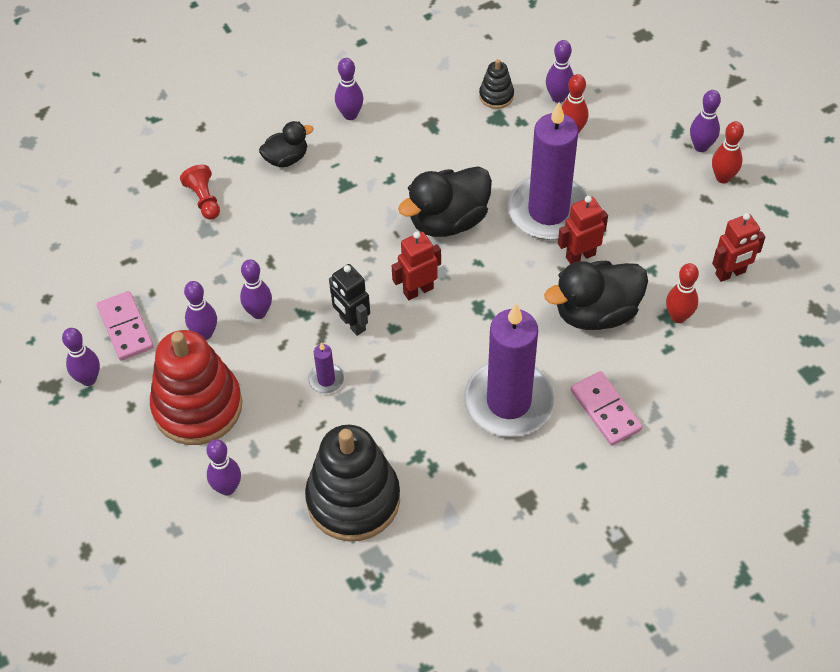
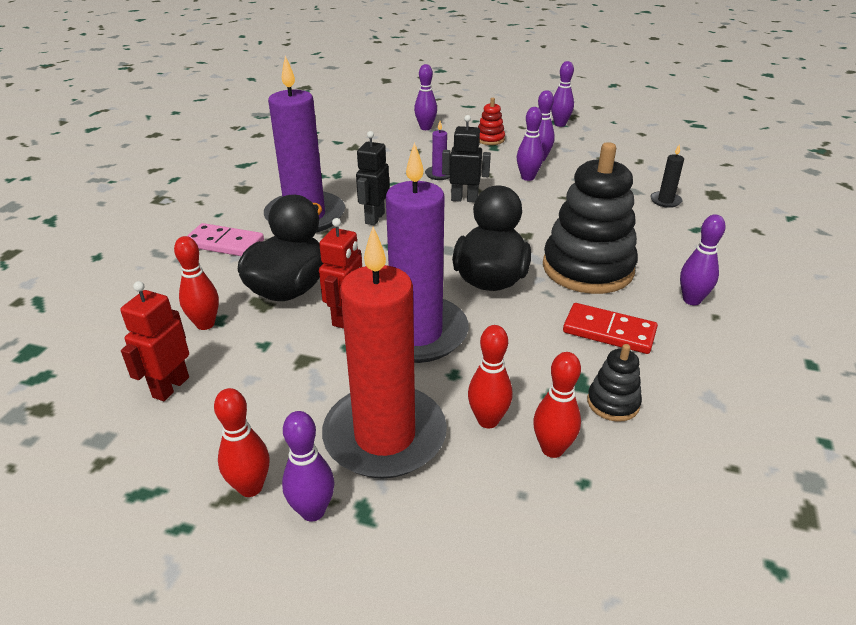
camera: 135 degrees right, 20 degrees down
(125, 328) = (582, 143): pink domino -> none
(197, 406) = (490, 139): red stacking toy -> red stacking toy, size x0.44
(204, 199) = (665, 201): red pawn -> black candle
(286, 158) = (670, 247): black duck -> none
(353, 499) = (352, 149): black stacking toy -> black stacking toy (587, 268)
(418, 290) = (448, 232): red robot -> none
(434, 131) = (609, 332): none -> red domino
(454, 354) = (374, 218): none -> black robot
(558, 97) = (552, 449): purple bowling pin -> red bowling pin
(633, 159) = (385, 436): none -> red candle

